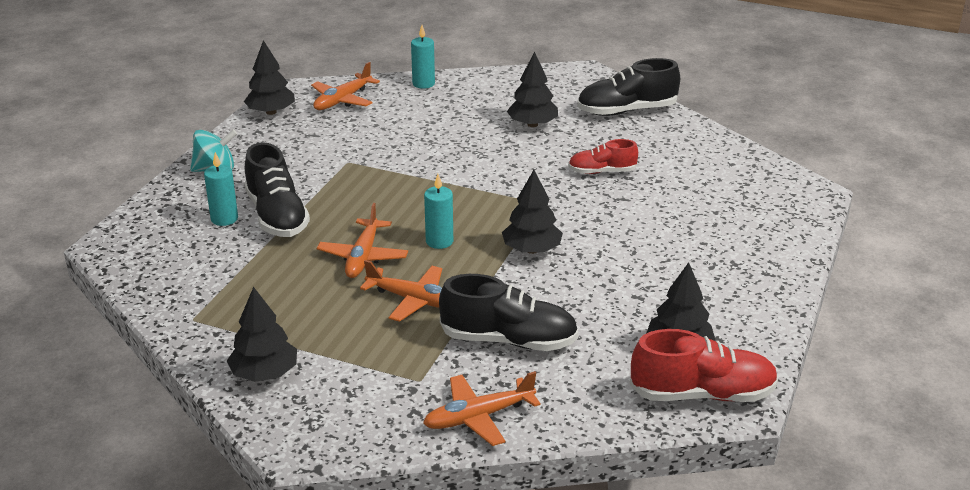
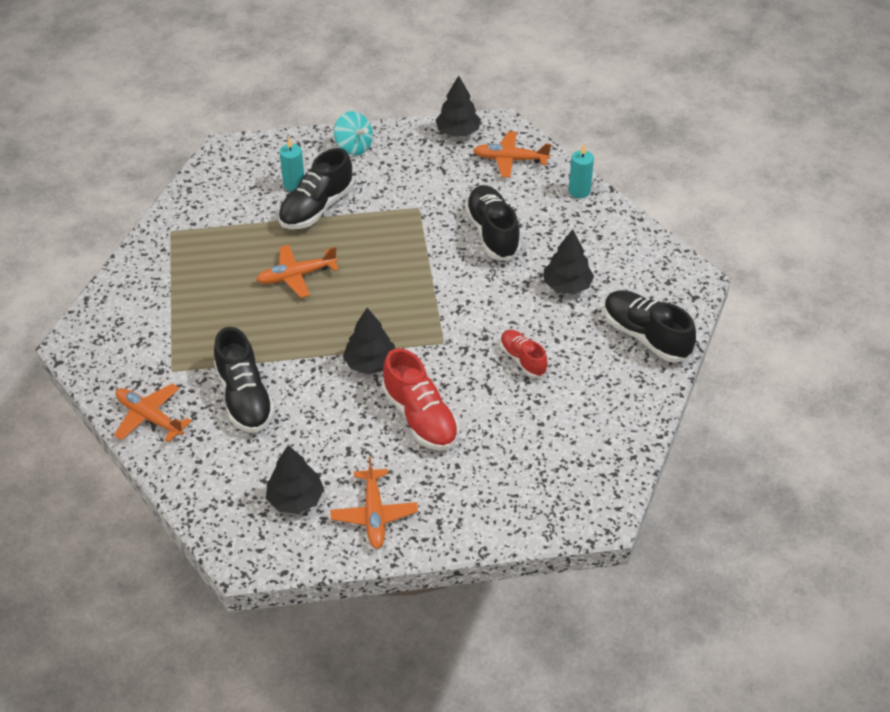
camera: 60 degrees right, 15 degrees up
(264, 373) = (135, 293): black tree -> none
(414, 300) = (260, 327): orange plane -> orange plane (374, 514)
(428, 137) = (492, 233): none -> black shoe
(439, 241) = (345, 307): turquoise candle -> none
(702, 394) = (245, 532): red shoe -> red shoe (420, 417)

